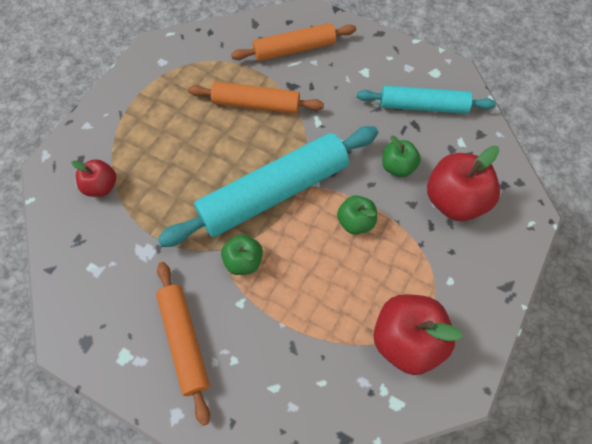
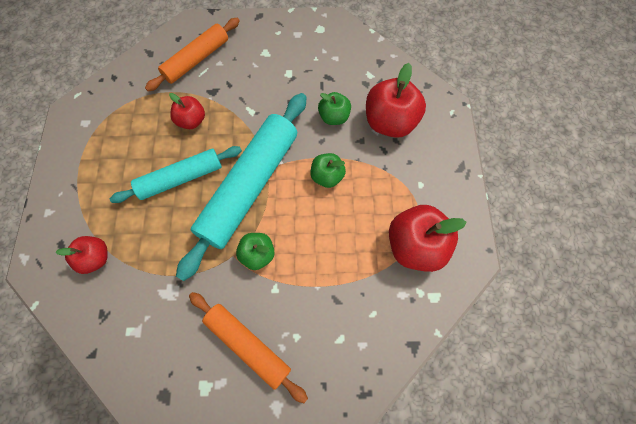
camera: 30 degrees left, 5 degrees up
(256, 104) = (191, 121): orange rolling pin -> red apple
(423, 106) = (326, 60): turquoise rolling pin -> turquoise rolling pin (181, 178)

